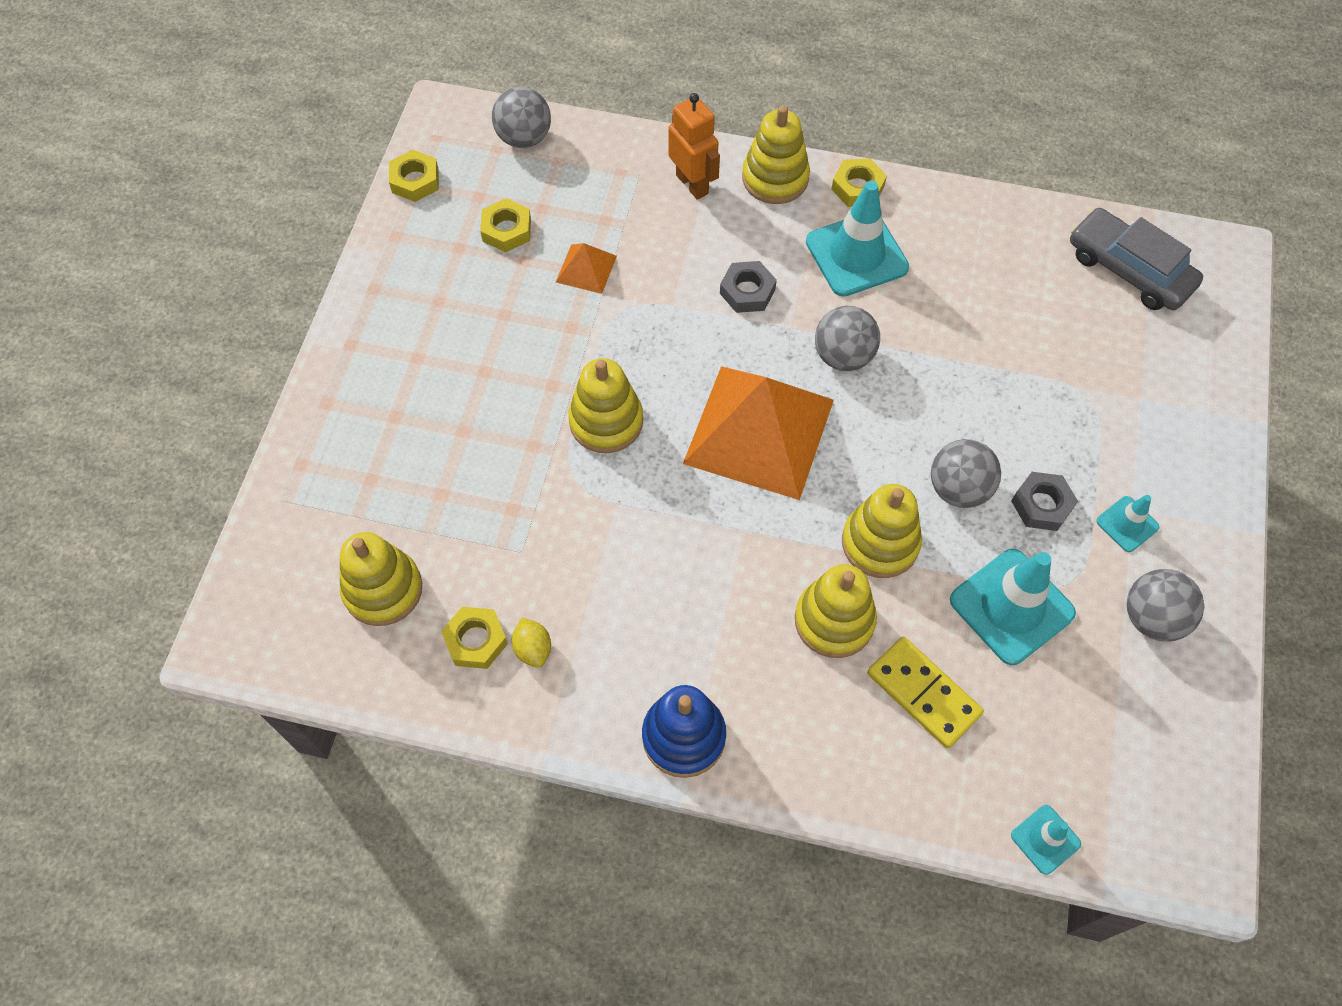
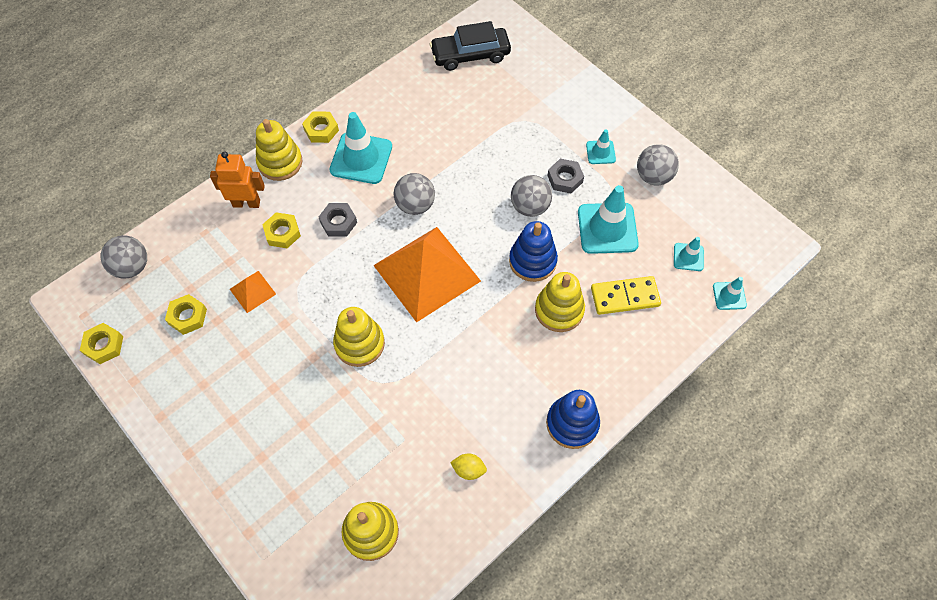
camera: 55 degrees left, 0 degrees up
(476, 640) = (441, 498): yellow nut -> yellow nut (282, 233)
(880, 543) = (532, 261): yellow stacking toy -> blue stacking toy
(1060, 744) = (688, 257): none -> turquoise traffic cone
(1128, 270) = (470, 55): grey car -> black car

